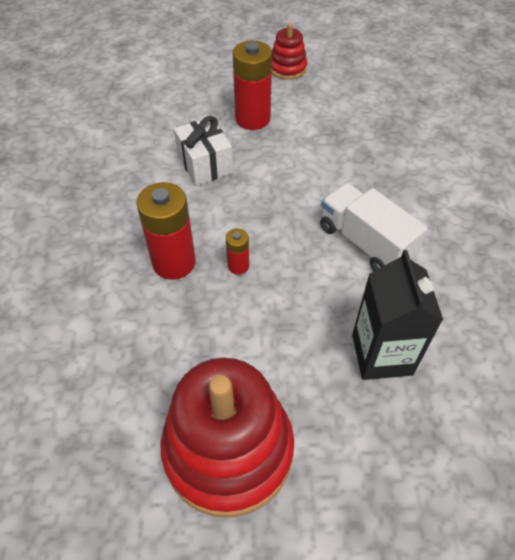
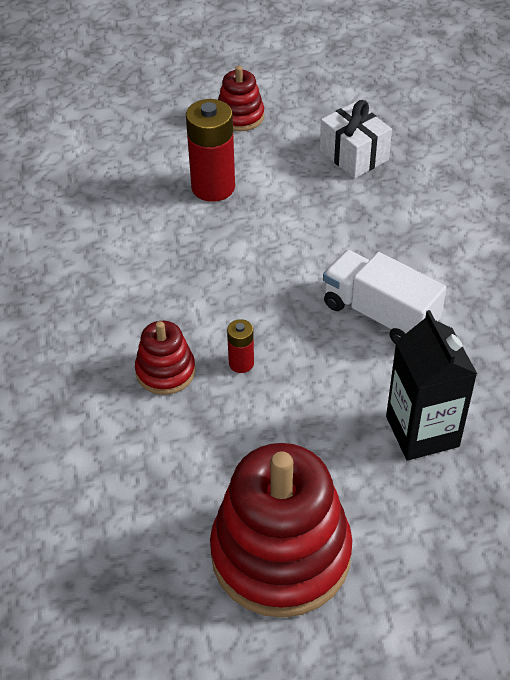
camera: 10 degrees left, 5 degrees down
(174, 262) = (165, 371): red battery -> red stacking toy
(205, 164) = (170, 252): white gift -> white gift (354, 155)

